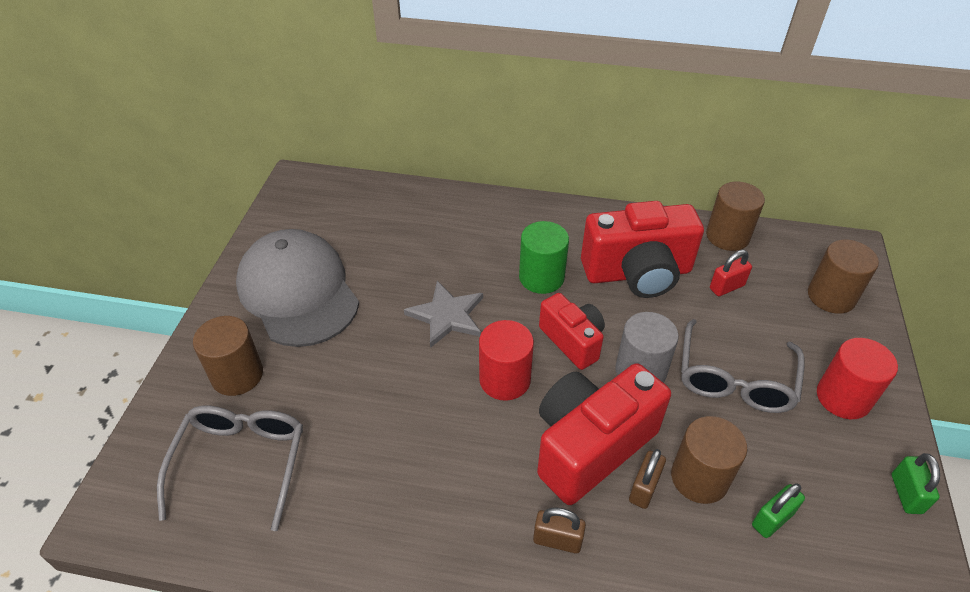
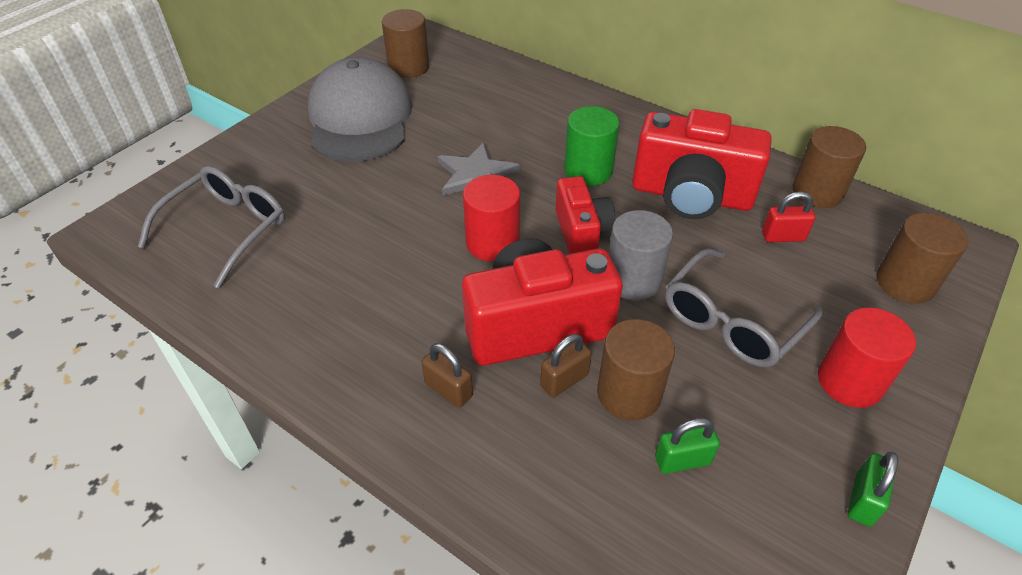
camera: 25 degrees right, 0 degrees up
(237, 375) = (268, 165): brown cylinder -> brown cylinder (408, 67)

